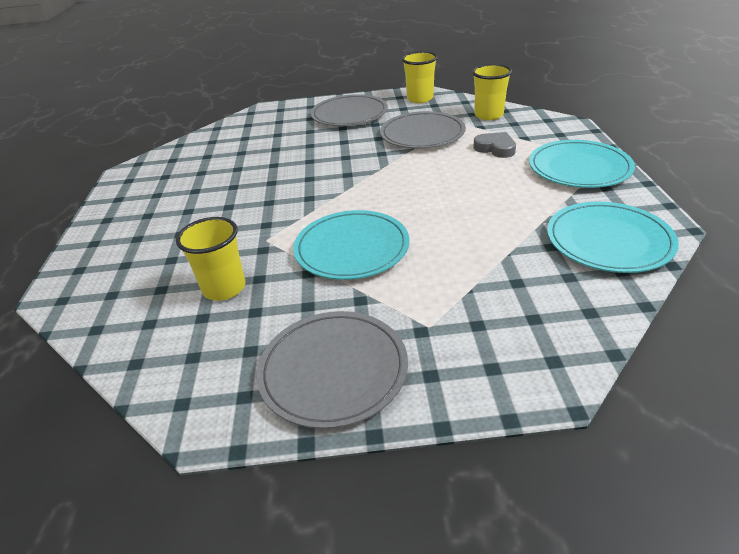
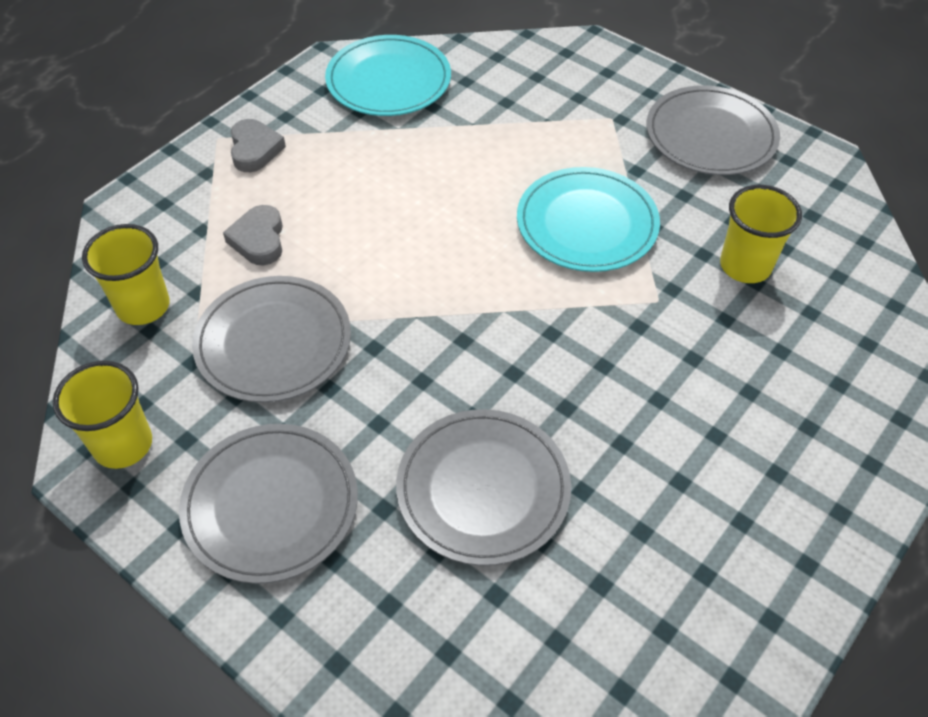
camera: 140 degrees left, 15 degrees up
(279, 150) = (483, 489): none -> grey plate
(579, 168) = (255, 149): turquoise plate -> grey heart

